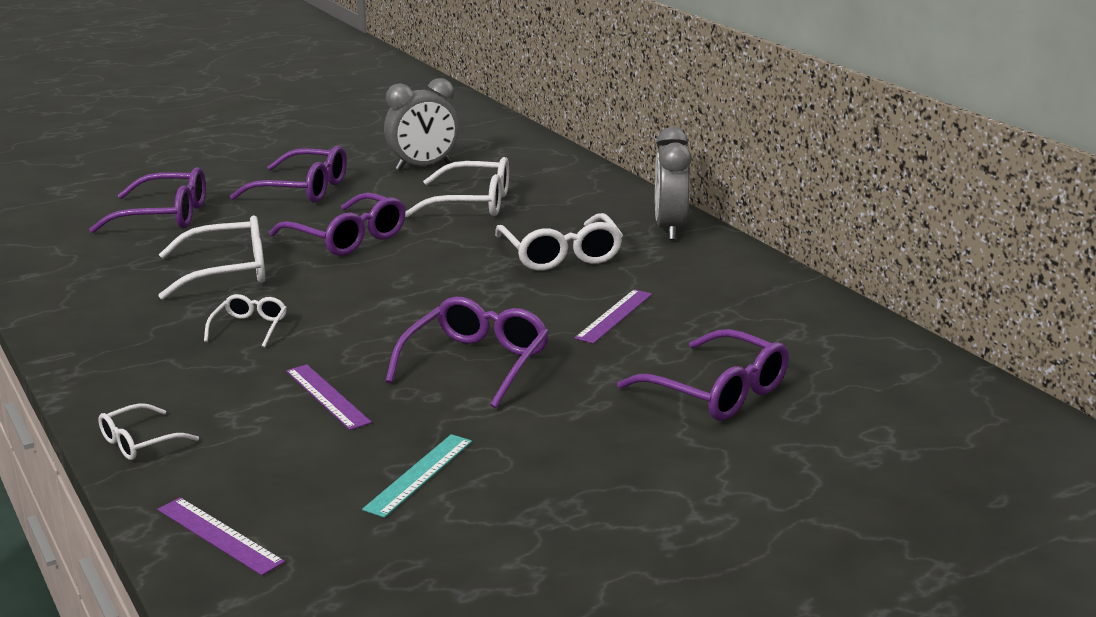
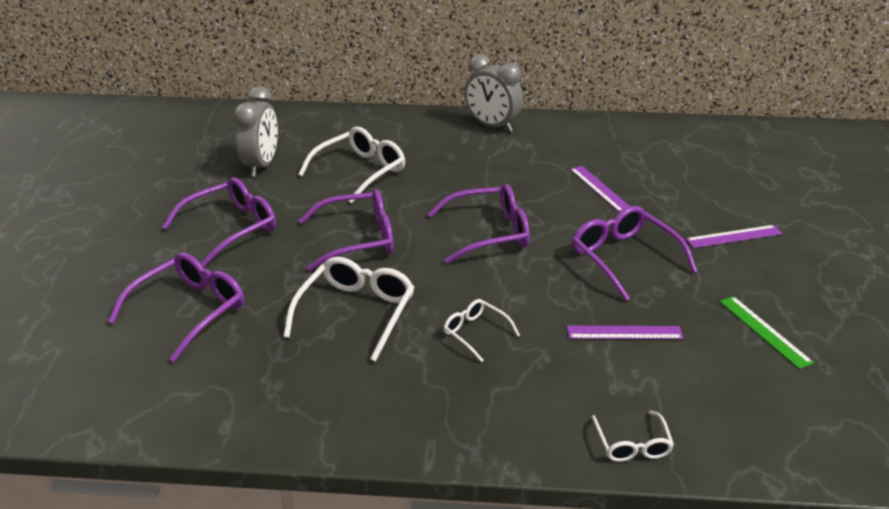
camera: 55 degrees left, 10 degrees up
(219, 535) = (801, 443): purple ruler -> purple ruler (734, 236)
(419, 474) = (764, 331): turquoise ruler -> green ruler
(561, 255) = (488, 172): white glasses -> none
(717, 392) = (728, 196): purple glasses -> purple glasses (489, 233)

